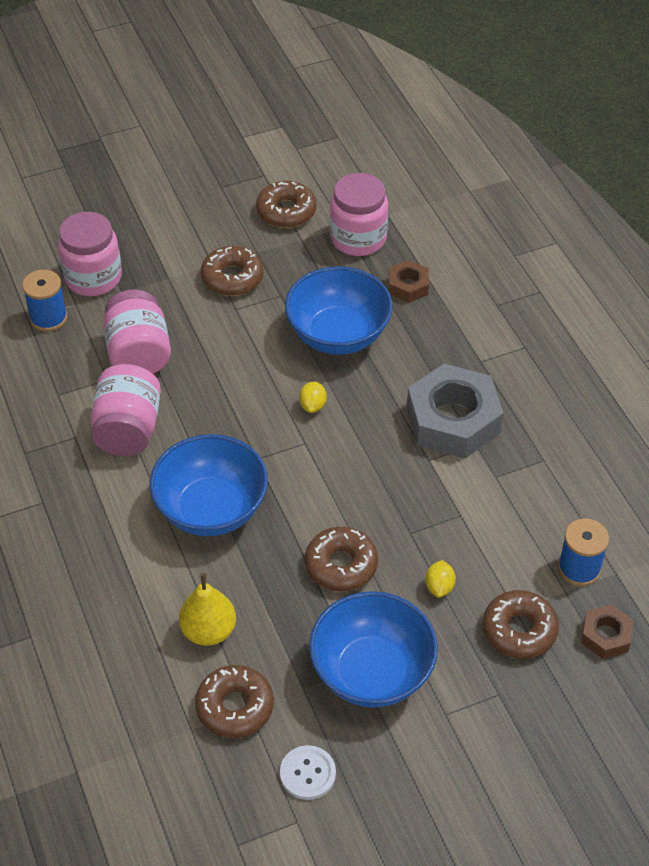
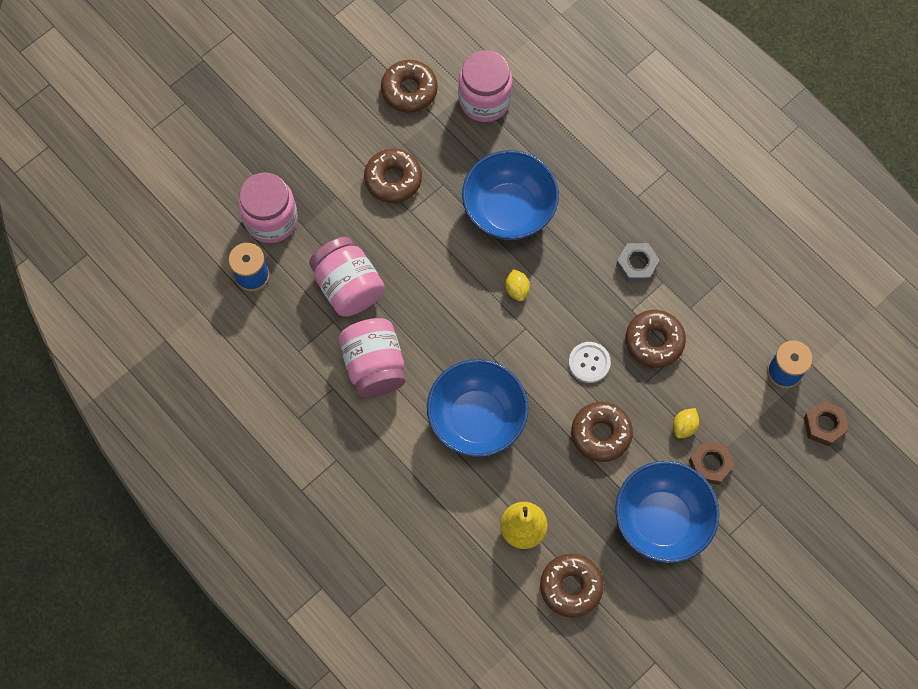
camera: 20 degrees left, 20 degrees up
(307, 773) = (648, 621): white button -> white button (589, 363)
(408, 286) = (547, 138): brown nut -> brown nut (710, 464)
(439, 587) = (684, 426): yellow lemon -> yellow lemon turned 45 degrees clockwise
(453, 420) = (637, 265): grey nut -> grey nut, size x0.50
(519, 630) = (758, 443): brown donut -> brown donut (654, 341)

